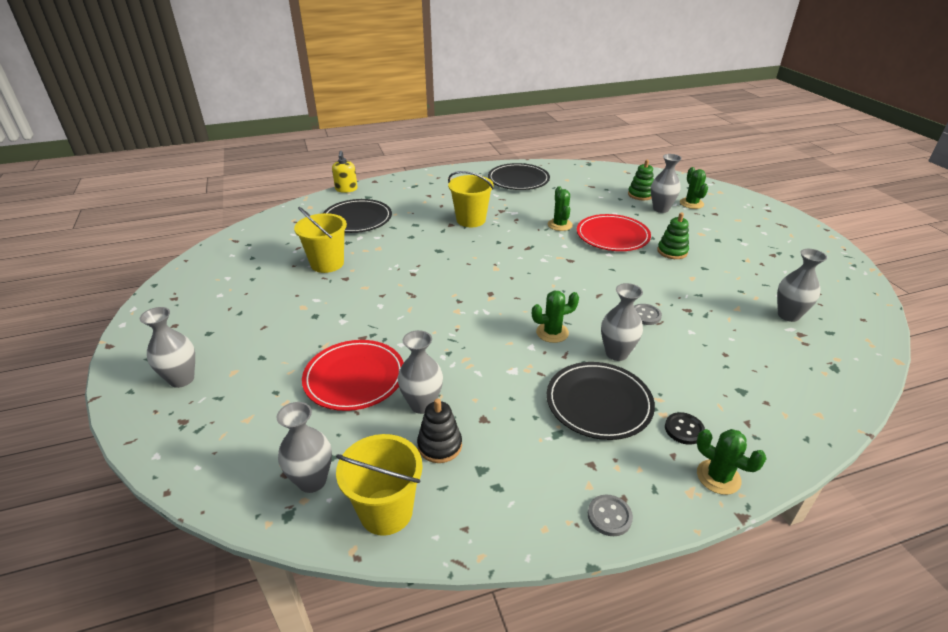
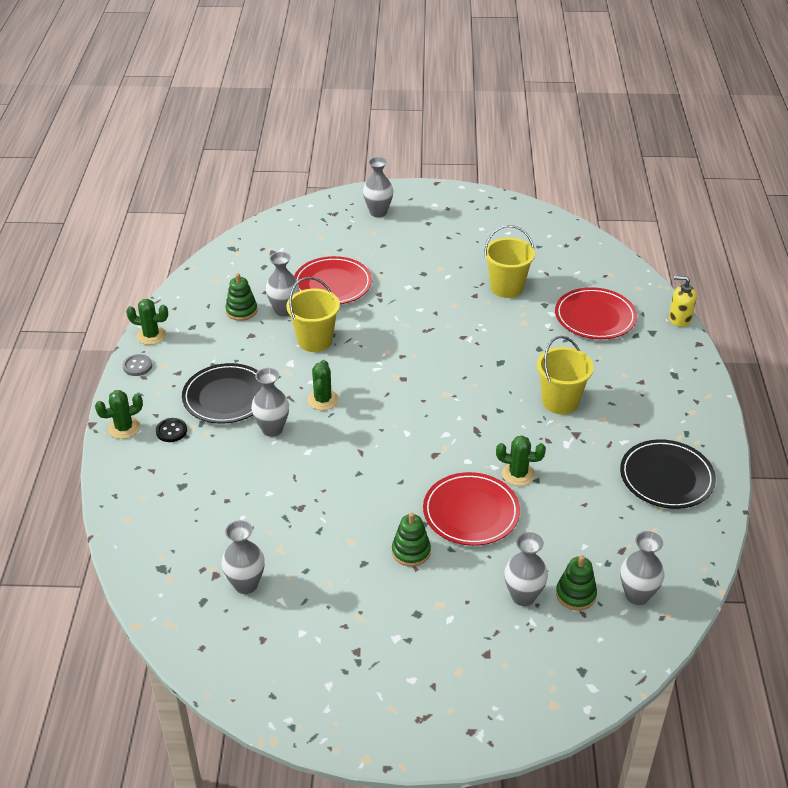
camera: 110 degrees right, 5 degrees up
(312, 481) = (250, 258): grey vase -> grey vase (637, 595)
(357, 219) = (595, 317): black plate -> red plate
(386, 511) = (208, 282): yellow bucket -> yellow bucket (315, 341)
(439, 445) = (241, 311): black stacking toy -> green stacking toy
(645, 315) = (310, 471): grey button -> none
(691, 203) = (526, 642): green cactus -> green cactus (151, 335)

